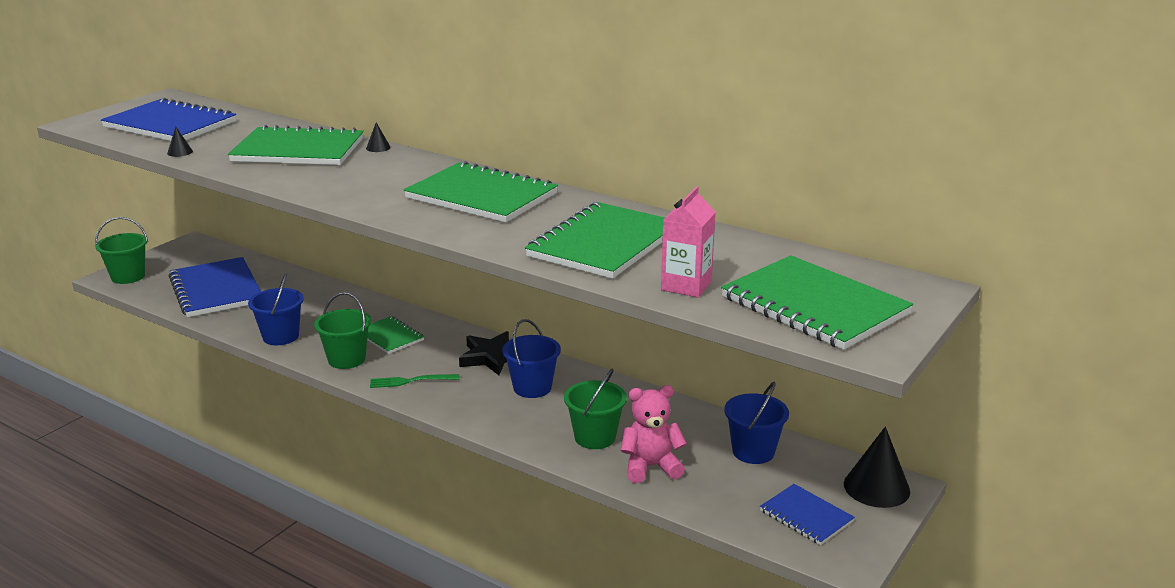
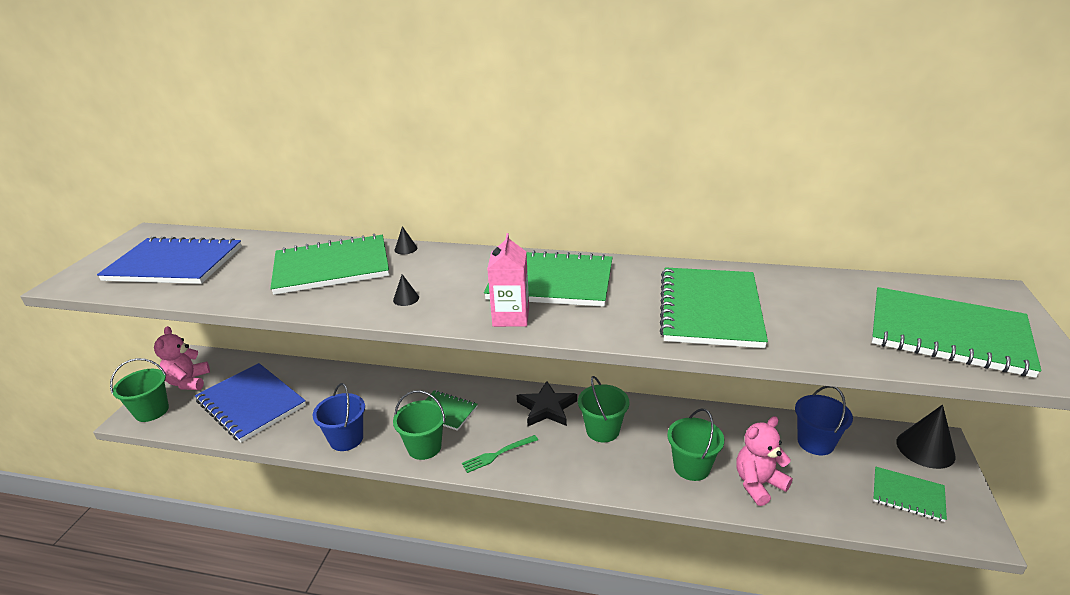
camera: 20 degrees left, 5 degrees up
(173, 261) = (188, 382): none -> pink teddy bear
(180, 152) = (210, 295): black cone -> black cone (406, 299)
(532, 388) = (602, 430): blue bucket -> green bucket
(686, 286) = (829, 339): pink carton -> pink carton (511, 317)
(806, 516) = (908, 495): blue notebook -> green notebook

